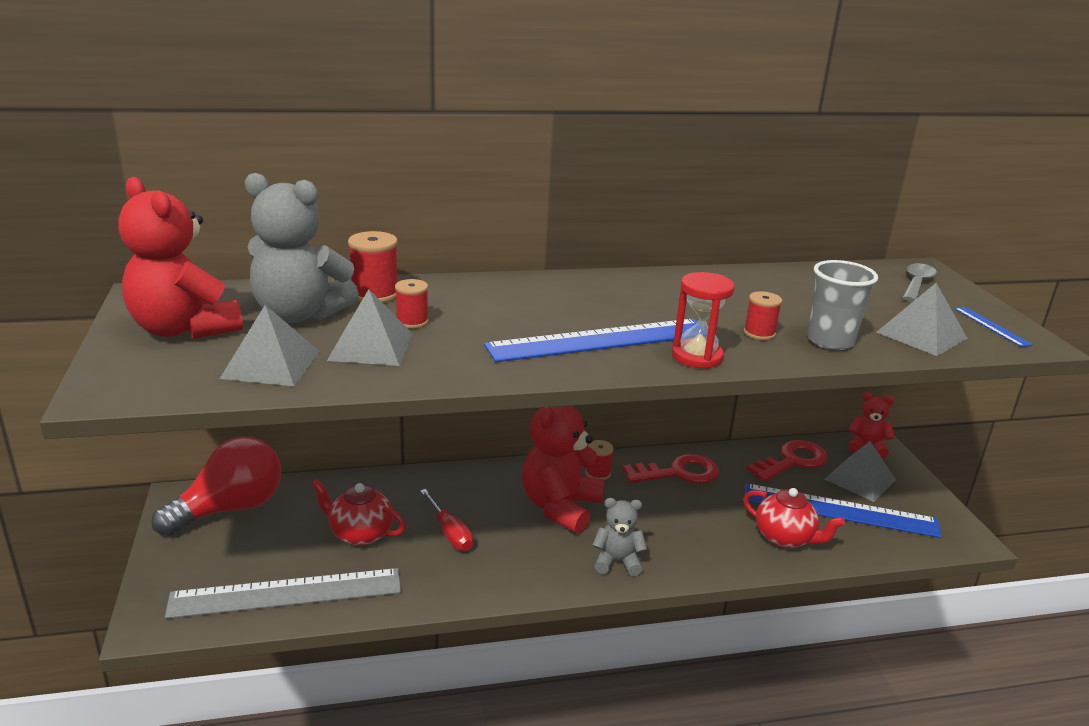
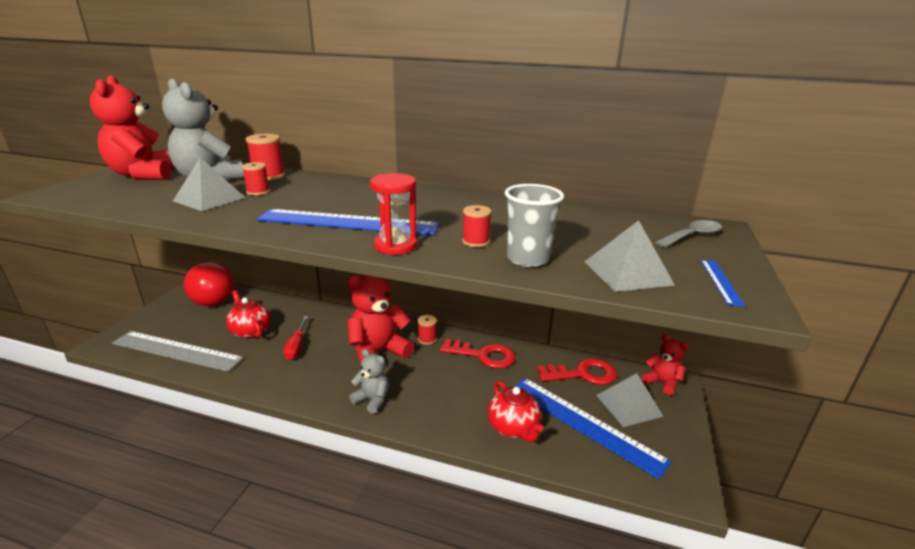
camera: 30 degrees right, 0 degrees up
(230, 509) = (209, 298): red light bulb -> red light bulb turned 60 degrees clockwise
(271, 364) = (143, 197): grey pyramid -> none

